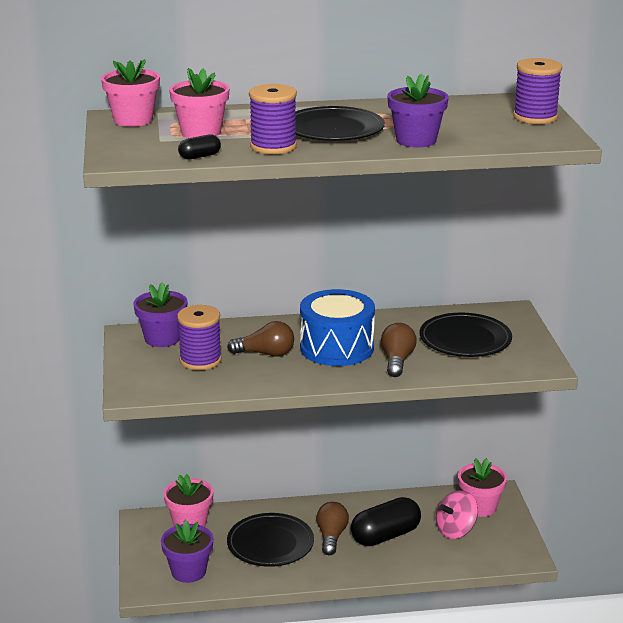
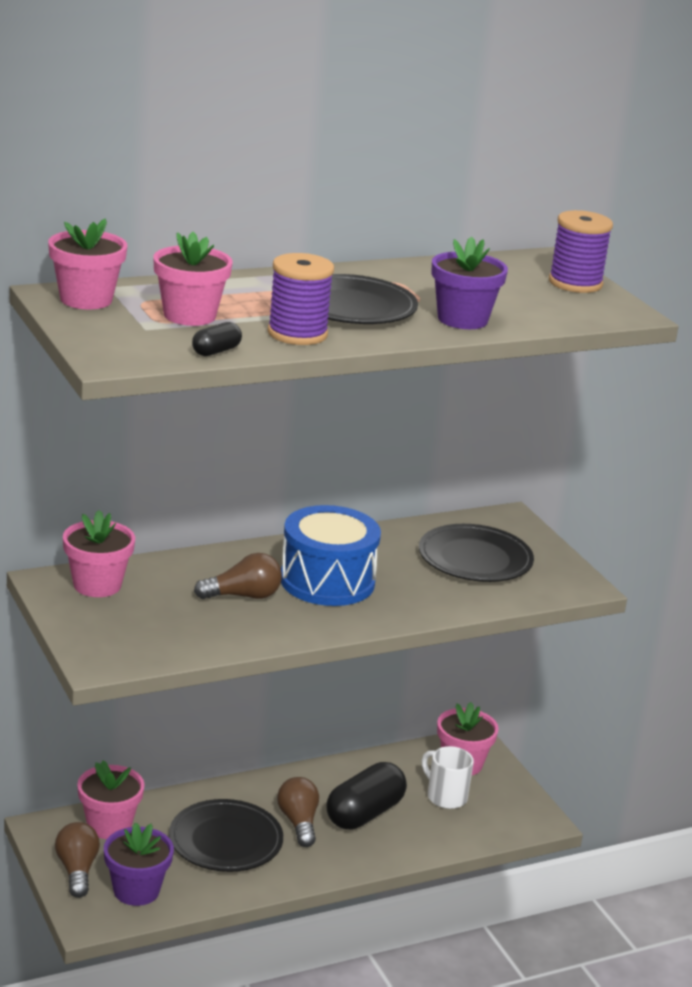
camera: 20 degrees left, 0 degrees up
(162, 338) = (97, 585): purple flower pot -> pink flower pot
(200, 360) = (164, 611): purple spool -> none
(397, 361) = (409, 593): brown light bulb -> brown light bulb (77, 870)
(455, 530) = (445, 797): pink spinning top -> white mug

